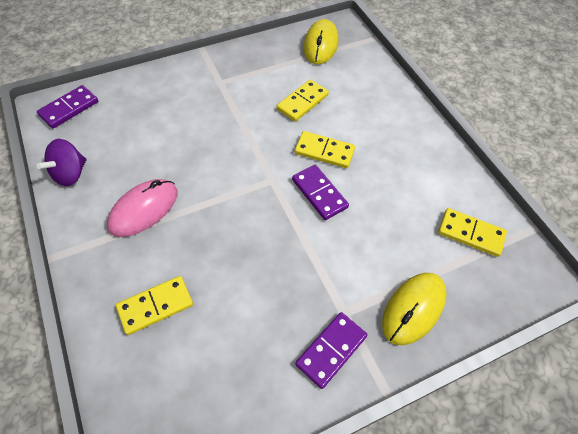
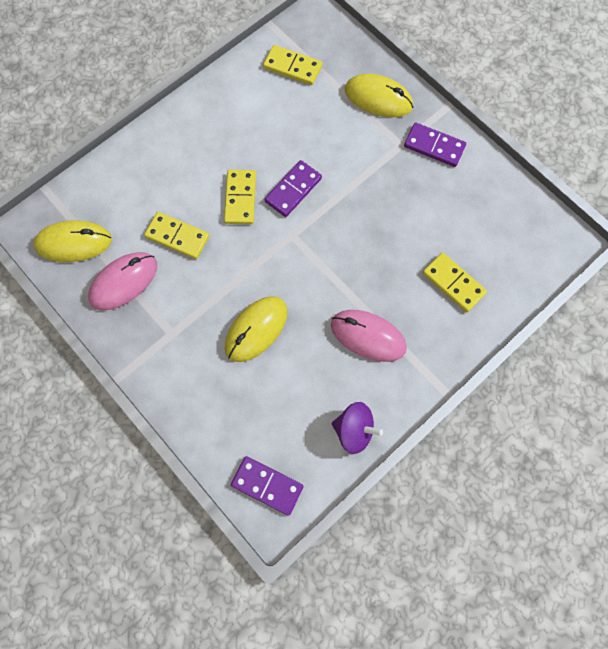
camera: 105 degrees left, 15 degrees up
(195, 132) = (256, 329): none -> yellow mouse
(275, 64) = (123, 282): none -> pink mouse
(471, 233) = (292, 67): yellow domino -> yellow domino turned 75 degrees counterclockwise

